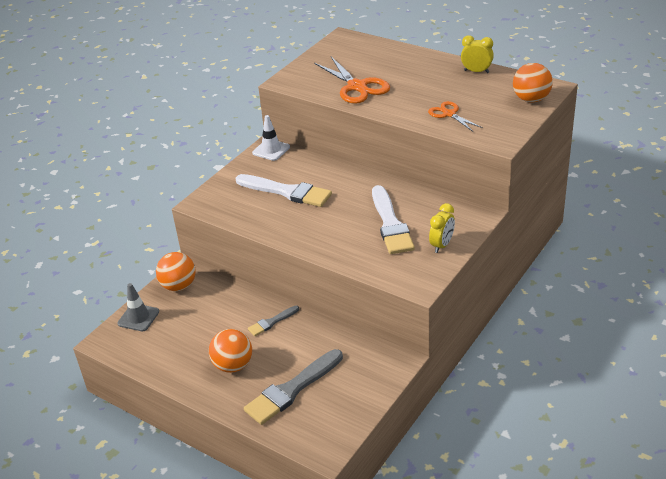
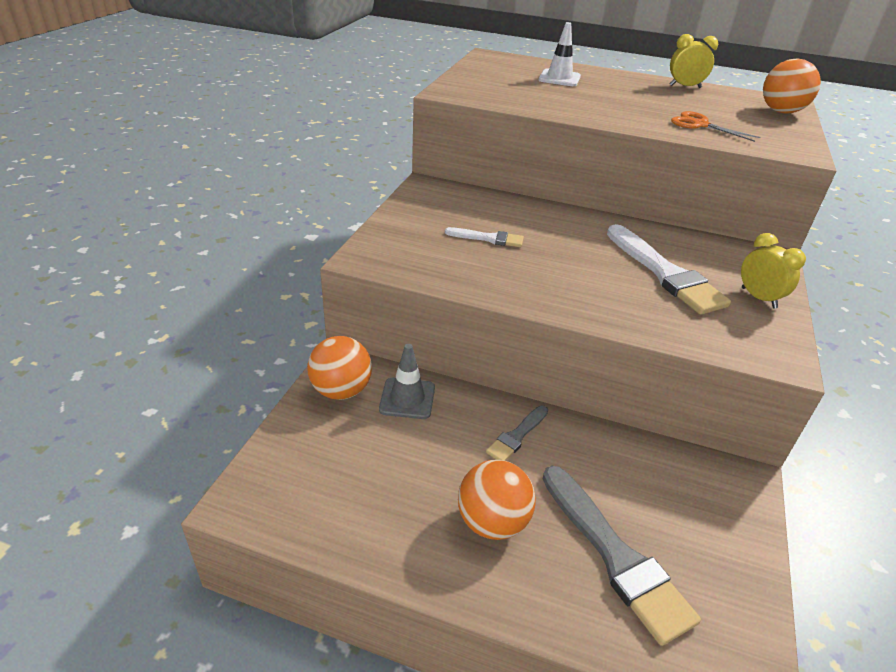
camera: 20 degrees left, 0 degrees up
(138, 317) = (291, 451): grey traffic cone -> grey traffic cone (407, 398)
(271, 150) = (433, 189): white traffic cone -> white traffic cone (559, 78)
(287, 192) = (488, 238): white brush -> white brush, size x0.52
(292, 389) = (615, 556): grey brush -> grey brush turned 60 degrees counterclockwise
(357, 87) = (551, 98): orange scissors -> none
(442, 245) = (758, 298): yellow clock -> yellow clock turned 45 degrees counterclockwise

